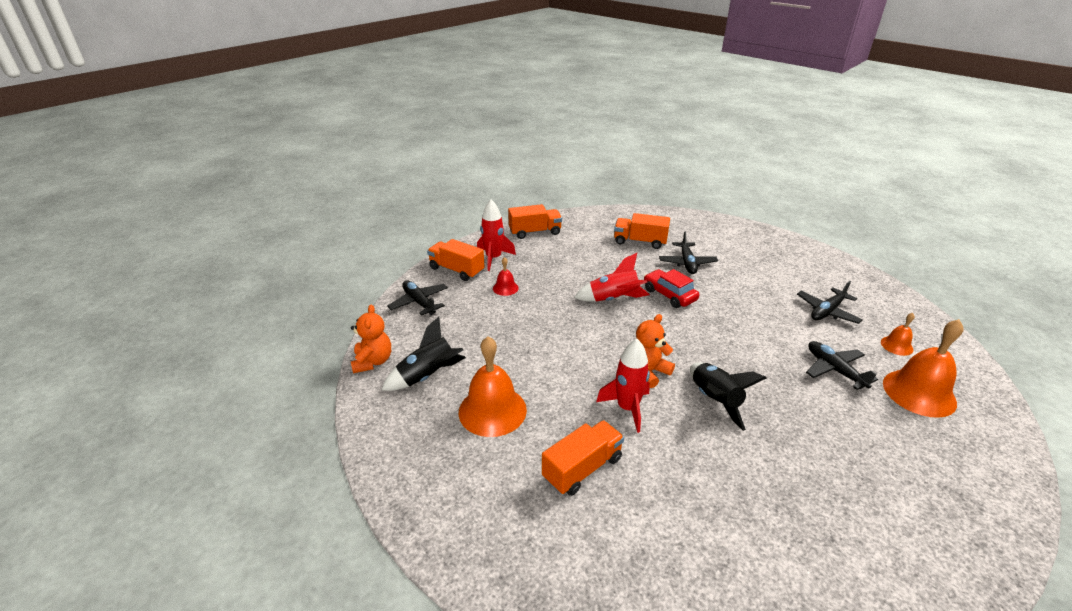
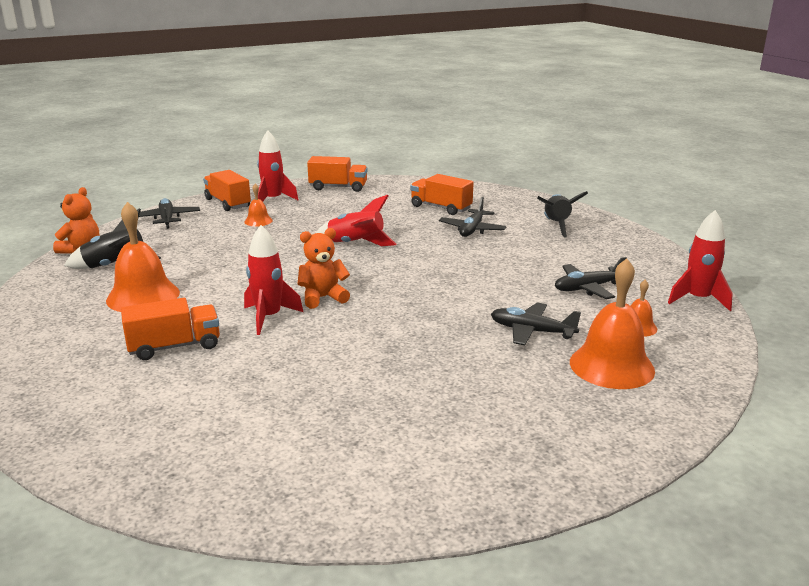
camera: 20 degrees right, 10 degrees down
(505, 288) = (258, 221): red bell -> orange bell
(669, 295) = (420, 249): red car -> none
(714, 400) = (364, 328): black rocket -> black rocket (556, 225)
(834, 370) = (531, 331): black plane -> black plane turned 60 degrees counterclockwise
(906, 306) = (698, 299): none -> red rocket

